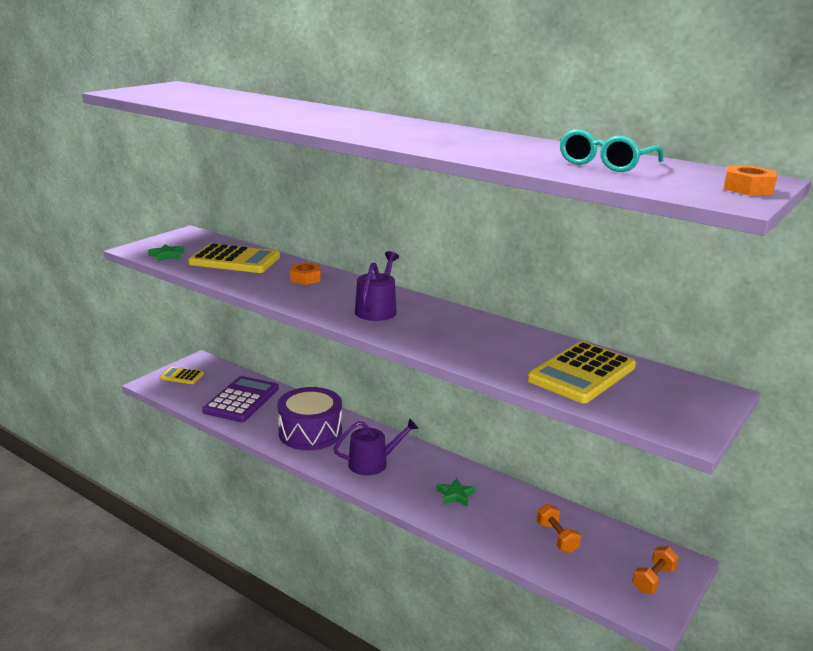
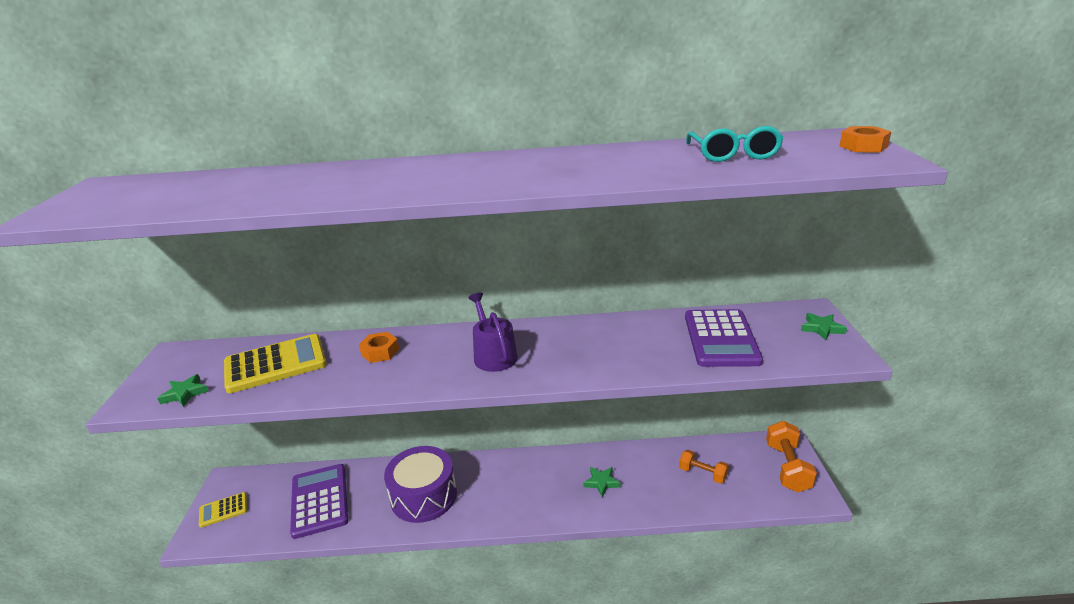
camera: 35 degrees left, 5 degrees up
(373, 463) = (509, 493): purple watering can -> none
(581, 373) = (721, 339): yellow calculator -> purple calculator
(653, 579) = (787, 467): orange dumbbell -> orange dumbbell, size x1.57
(701, 407) = (821, 328): none -> green star

